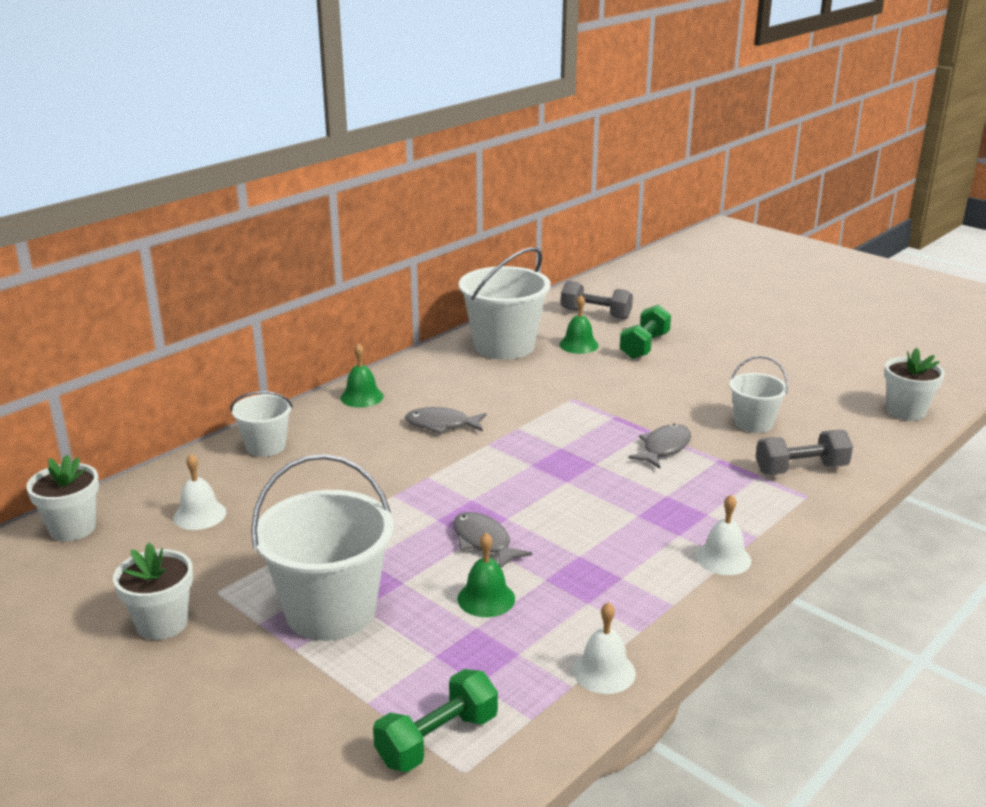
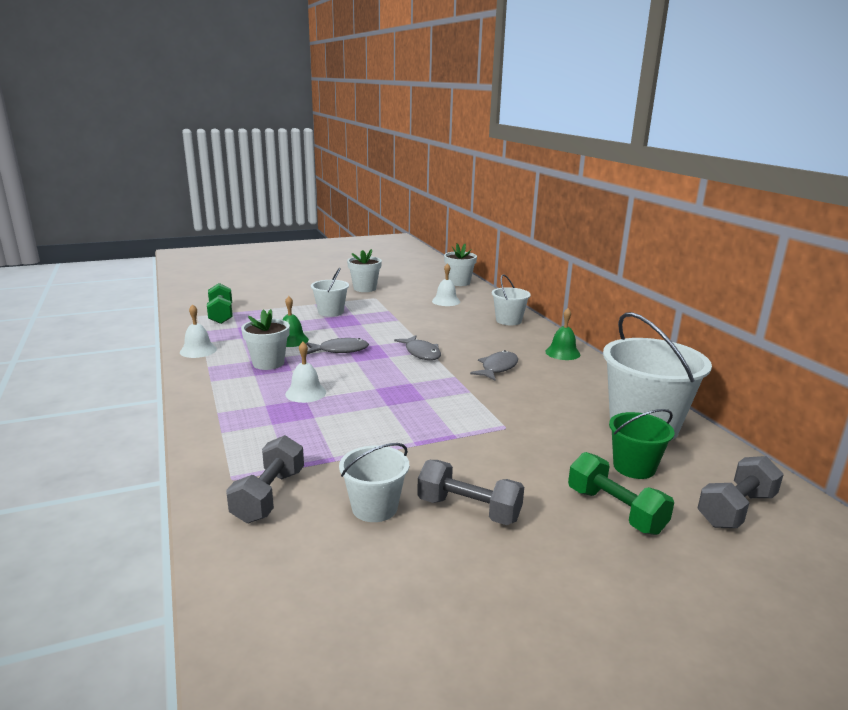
camera: 115 degrees right, 5 degrees down
(331, 611) = (330, 312): white bucket -> white bucket, size x0.55
(578, 345) = (634, 467): green bell -> green bucket
(664, 448) = (380, 440): grey fish -> grey fish (421, 353)
(708, 390) = (468, 510): none -> grey dumbbell
(723, 558) = (221, 410): white bell -> white bell (305, 393)
(906, 411) = (278, 665): white flower pot -> white flower pot (268, 363)

